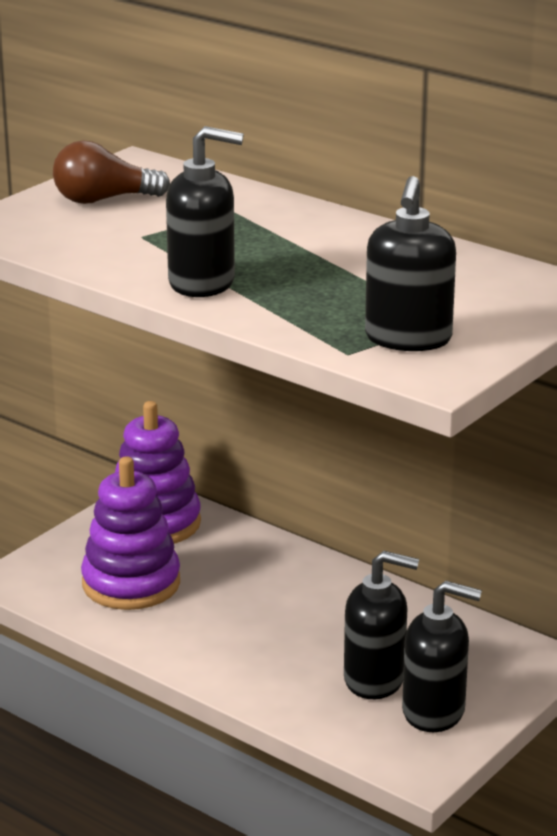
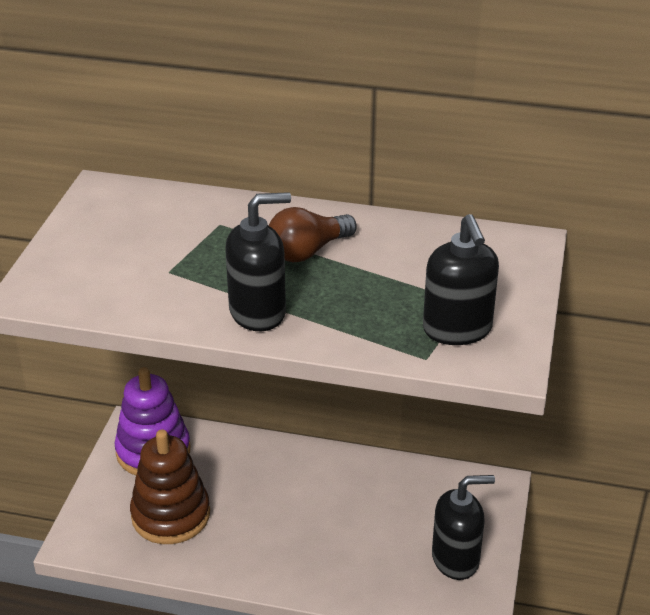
camera: 25 degrees left, 10 degrees up
(103, 200) = (107, 238): brown light bulb -> brown light bulb (307, 251)
(131, 583) = (171, 515): purple stacking toy -> brown stacking toy
(375, 680) = (399, 544): black soap dispenser -> none

